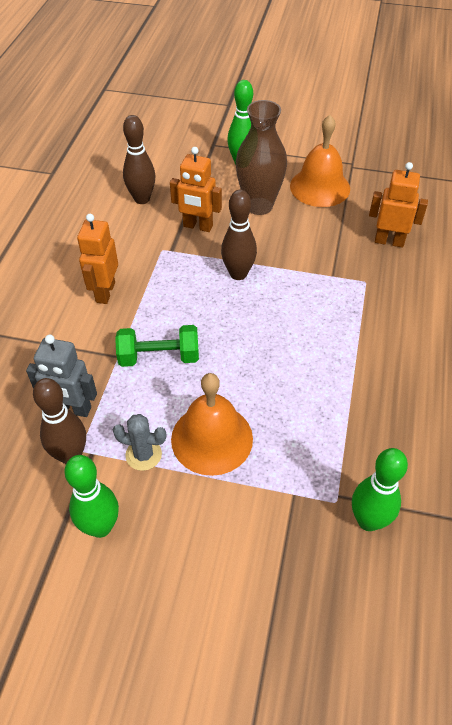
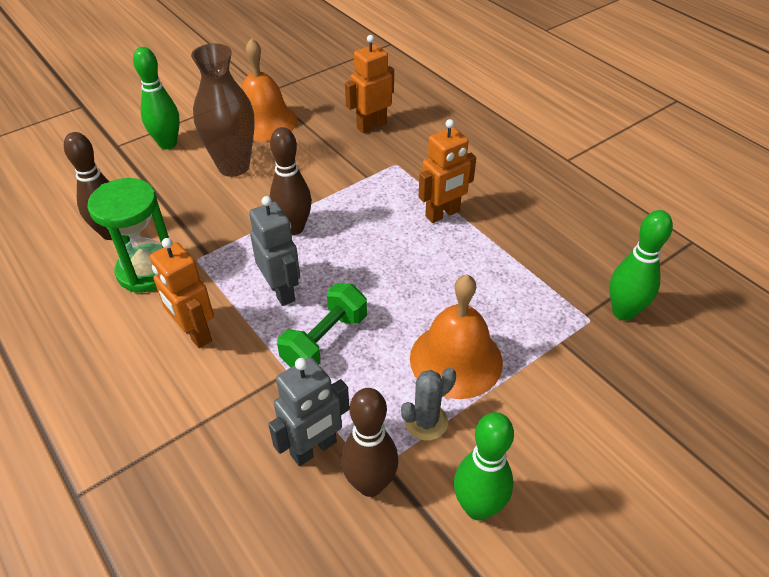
camera: 50 degrees left, 5 degrees down
(130, 236) = (147, 271): none -> green hourglass
(178, 307) = (281, 291): none -> grey robot
(197, 226) = (202, 218): orange robot -> orange robot (442, 214)

